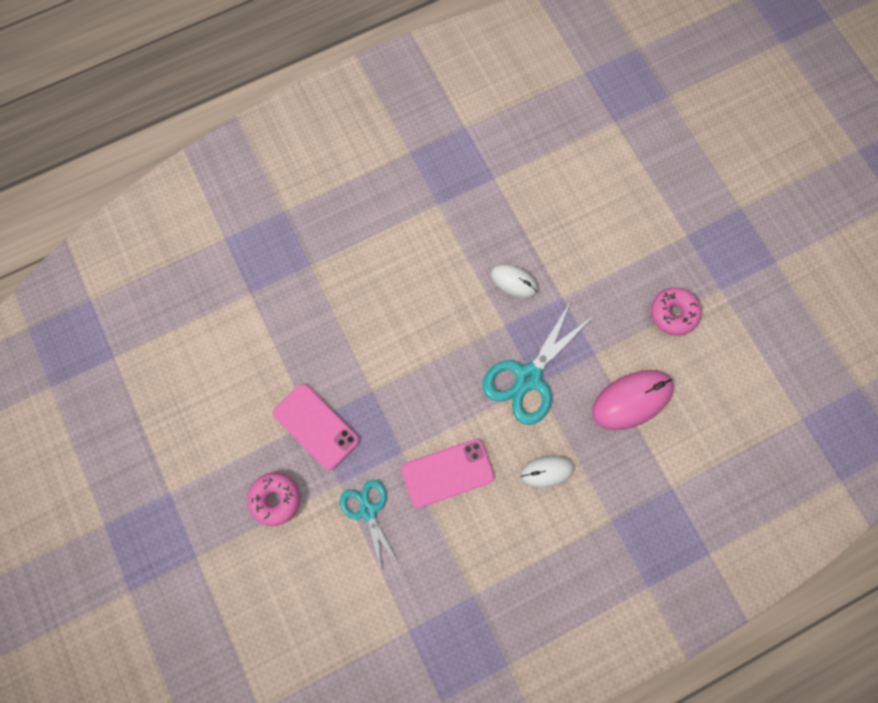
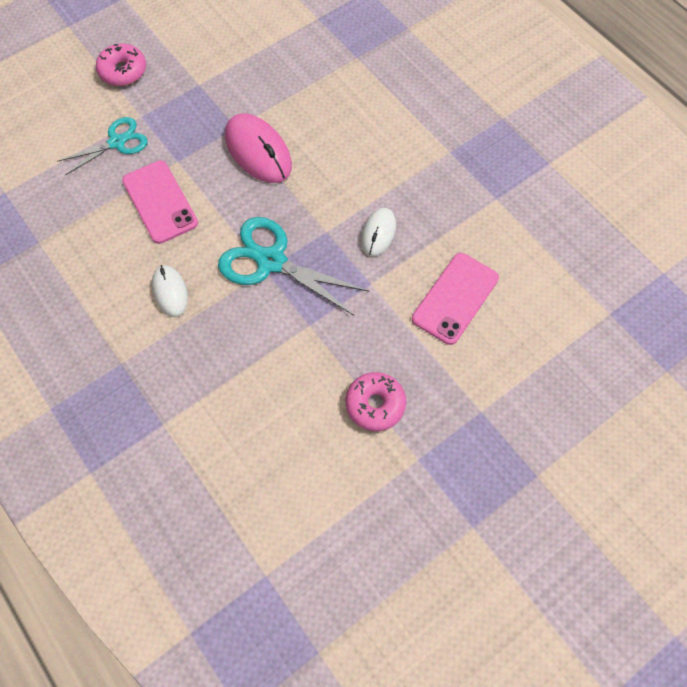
camera: 80 degrees right, 10 degrees down
(316, 426) = (195, 89): pink phone -> pink phone (455, 298)
(631, 400) = (261, 369): pink mouse -> pink mouse (258, 151)

